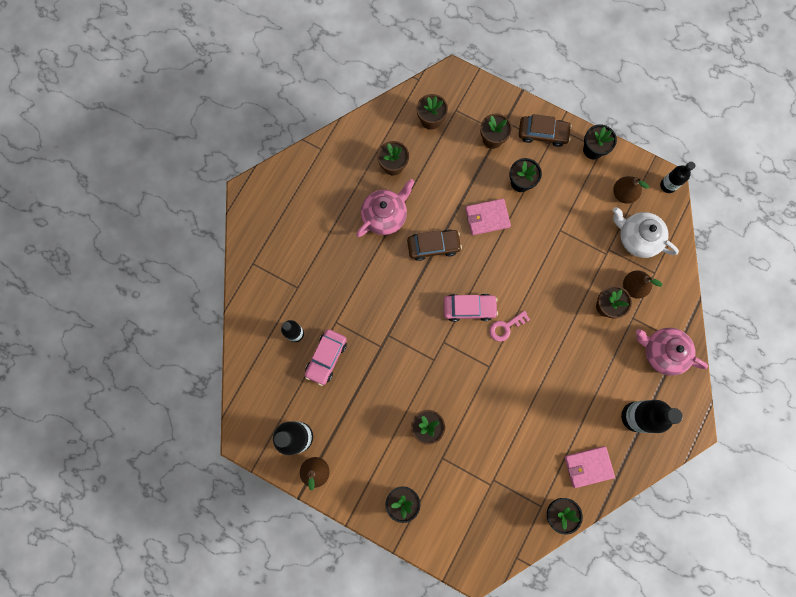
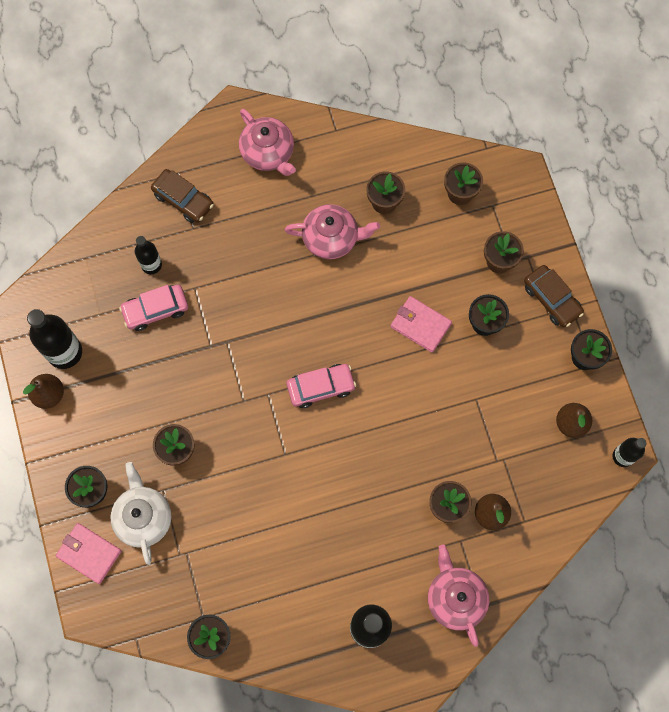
camera: 45 degrees right, 5 degrees down
(295, 200) = (268, 153): none -> pink teapot
(433, 246) = (346, 304): brown car -> brown car (183, 200)
(469, 308) = (321, 387): pink car -> pink car turned 60 degrees counterclockwise
(505, 327) = (336, 435): pink key -> none
(588, 466) = (280, 627): pink wallet -> pink wallet (89, 553)
(637, 238) = (541, 475): white teapot -> white teapot (143, 517)

